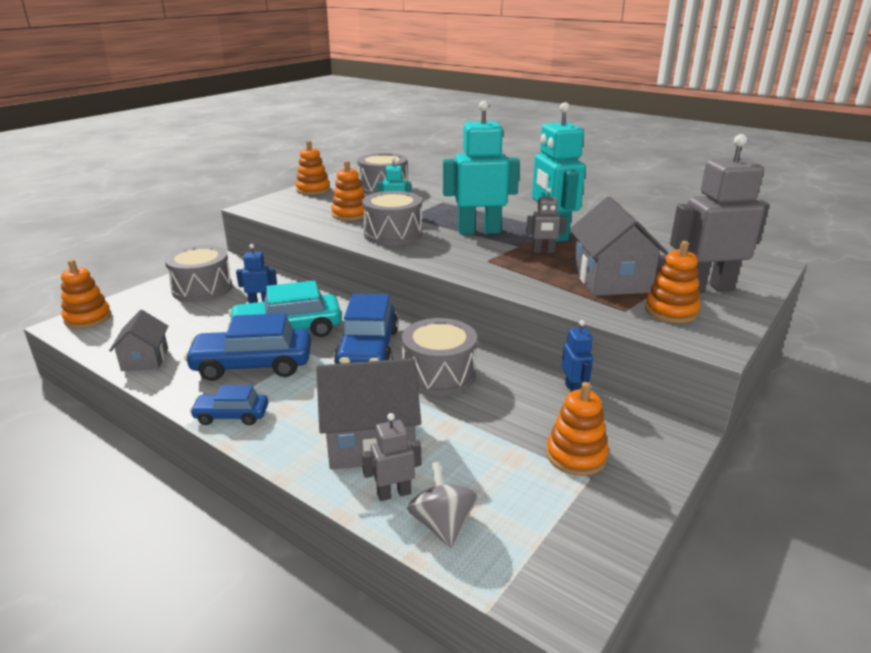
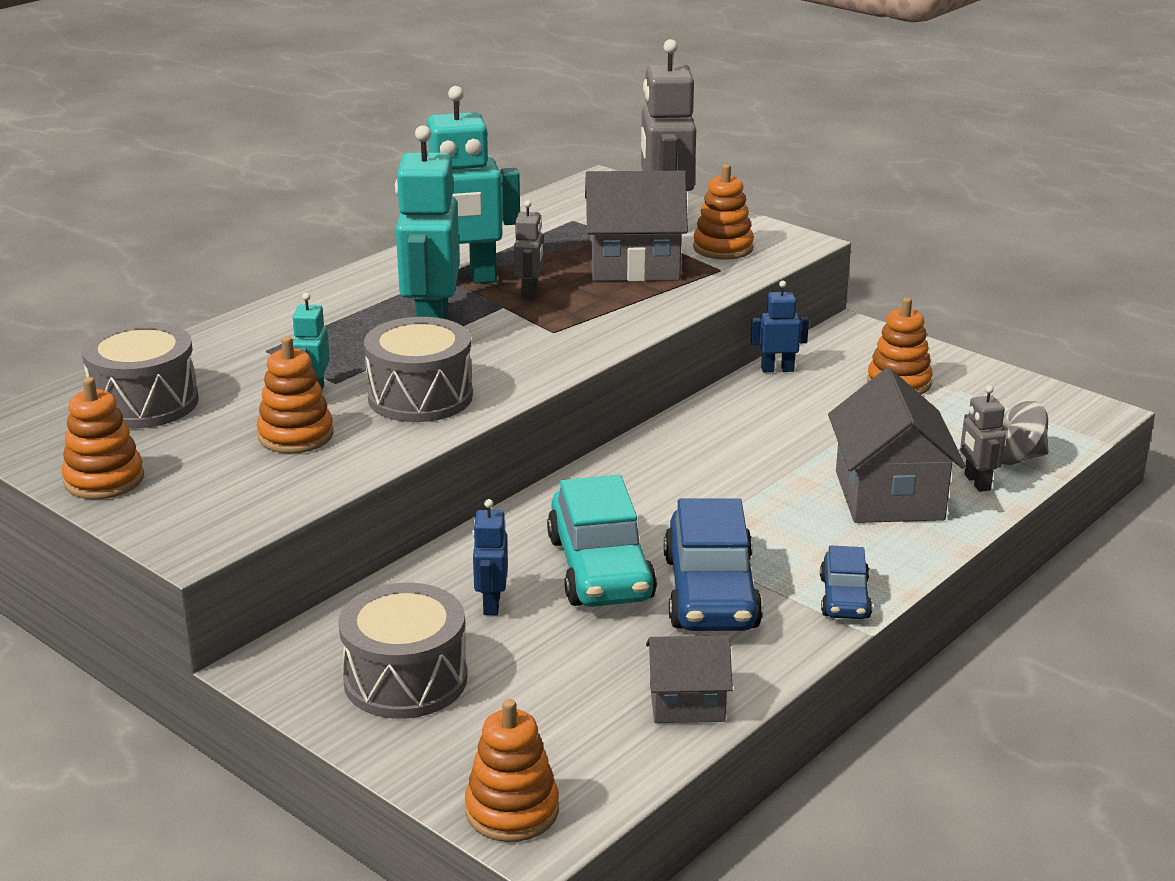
camera: 85 degrees left, 0 degrees up
(368, 350) = (671, 497): blue car -> none
(439, 374) = (740, 447): grey drum -> none

